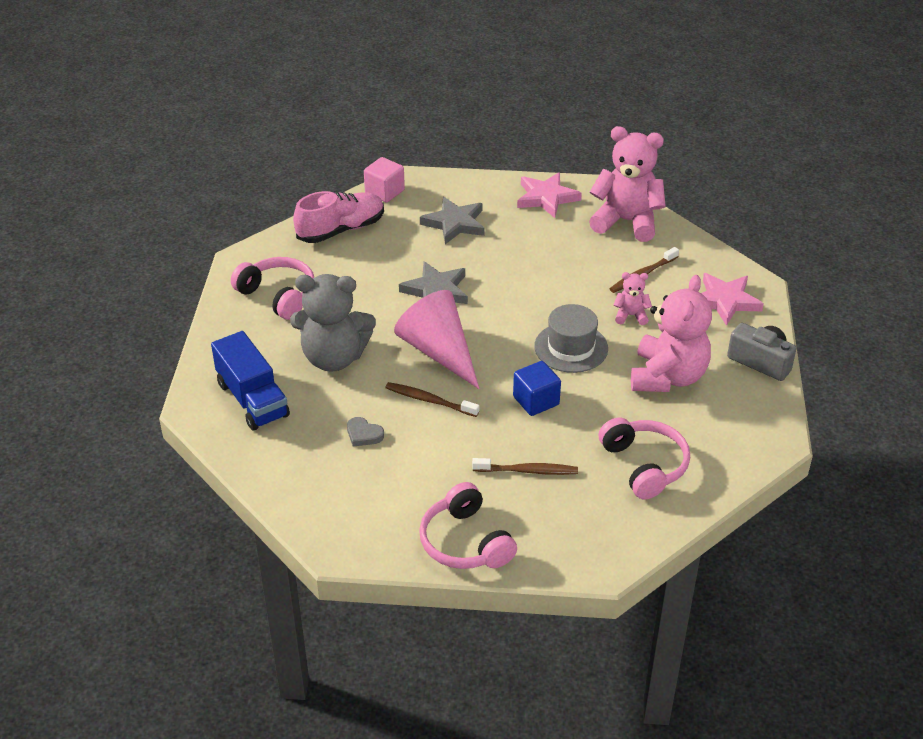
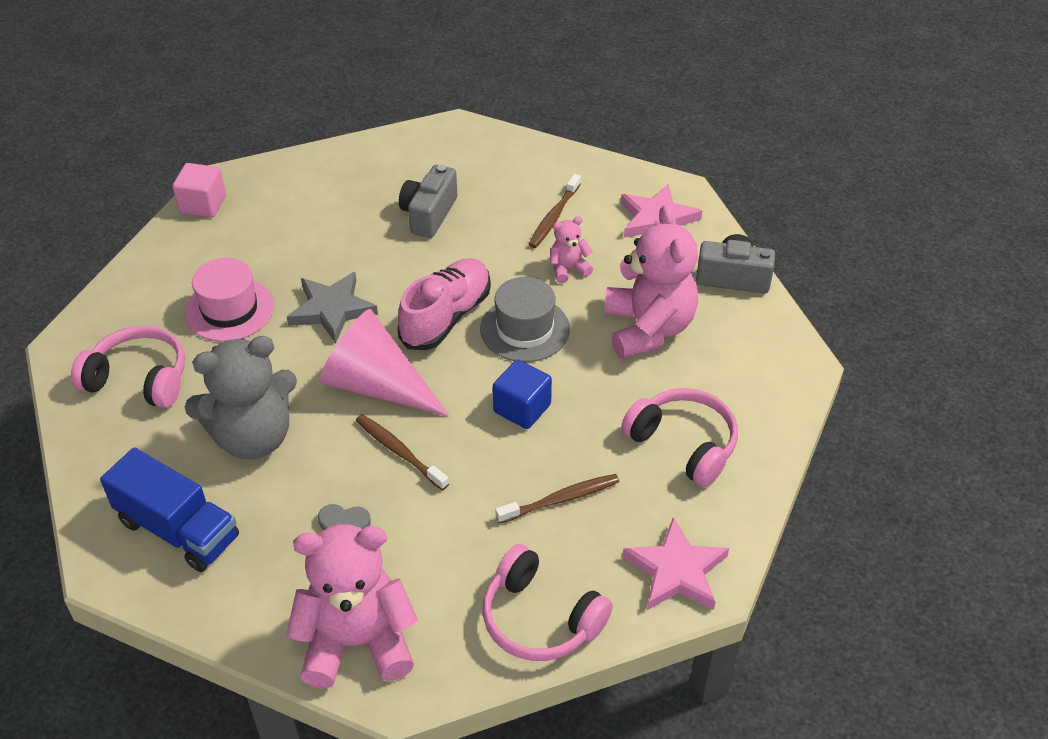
camera: 25 degrees left, 5 degrees up
(341, 230) = (174, 269): pink shoe -> pink shoe (446, 317)
(364, 269) = (229, 309): none -> pink hat
(429, 400) = (399, 451): brown toothbrush -> brown toothbrush turned 45 degrees clockwise
(455, 223) = (309, 219): grey star -> none
(546, 198) = (398, 157): pink star -> pink star (676, 571)
(546, 245) = (429, 214): none -> grey camera
(626, 221) = (501, 159): pink teddy bear -> pink teddy bear (357, 642)

